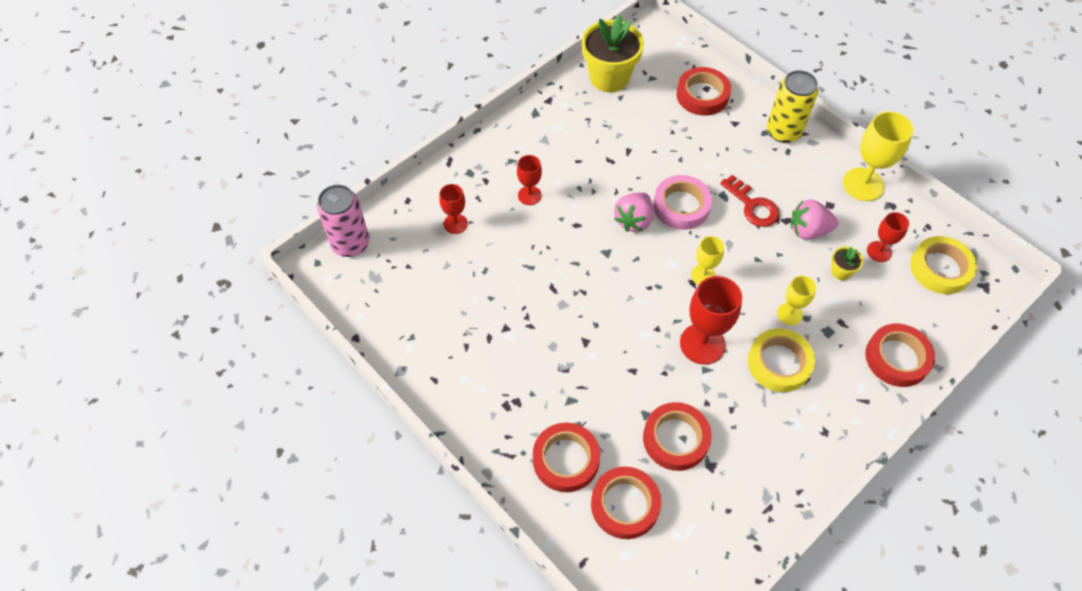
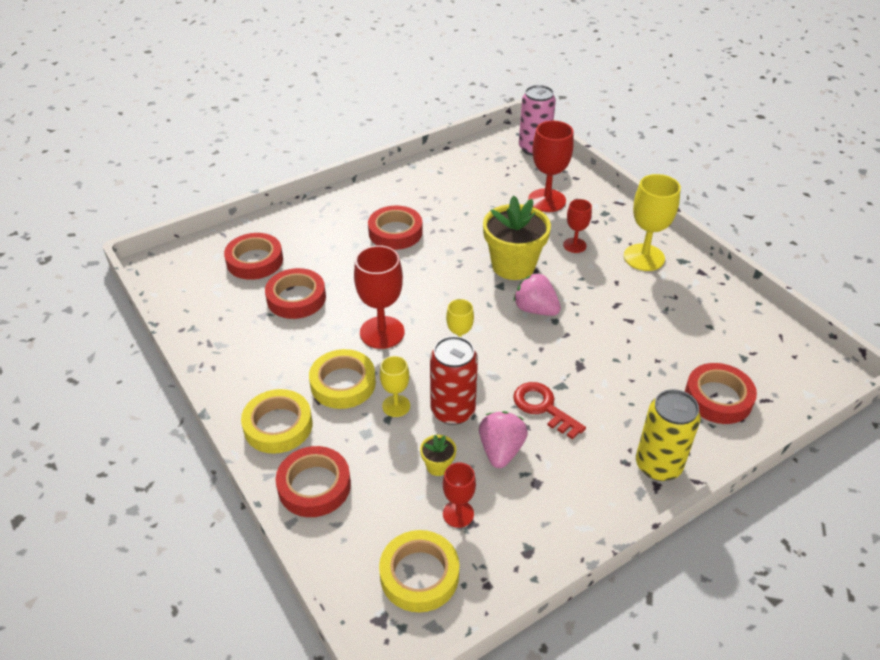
camera: 100 degrees right, 15 degrees down
(455, 224) = (547, 200): red goblet -> red goblet, size x1.74
(566, 459) = (305, 235): red tape -> red tape (395, 232)
(609, 77) = (740, 322): yellow flower pot -> yellow flower pot (513, 265)
(681, 206) = (550, 348): pink tape -> none
(752, 205) = (543, 407): red key -> red key turned 75 degrees clockwise
(779, 269) = (453, 411): none -> red can
(847, 405) = (278, 426): none -> yellow tape
(863, 184) = (565, 529): yellow goblet -> yellow goblet (644, 257)

